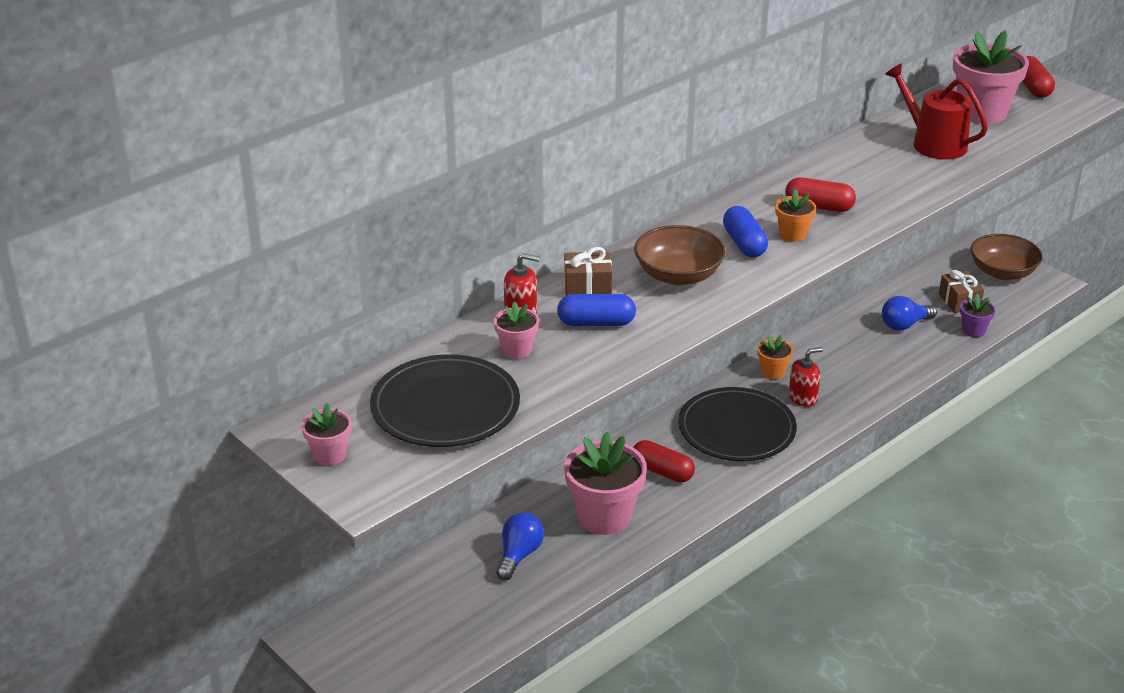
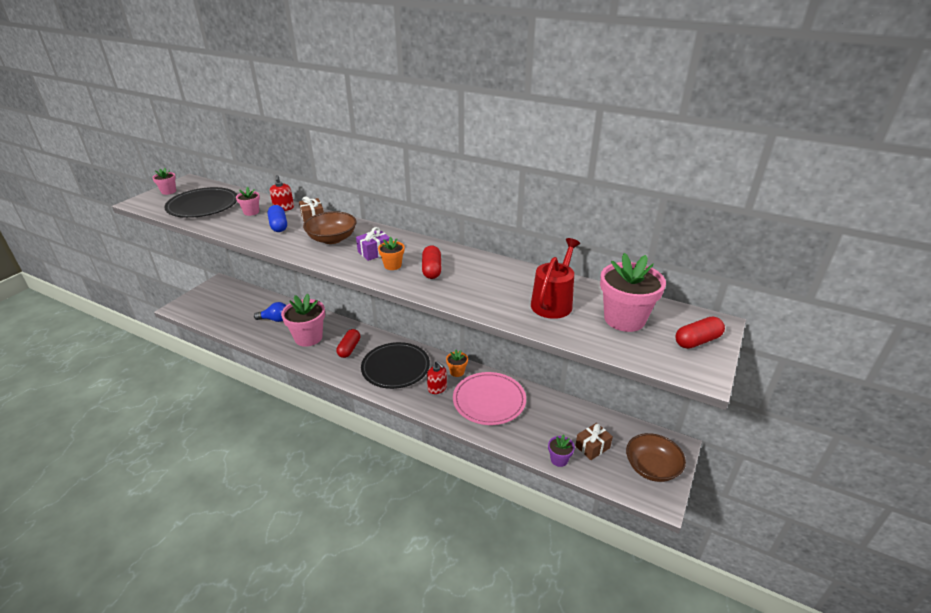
camera: 70 degrees right, 0 degrees up
(744, 243) = (374, 252): blue capsule -> purple gift
(847, 358) = (489, 400): none -> pink plate
(904, 325) = (543, 422): blue light bulb -> none

